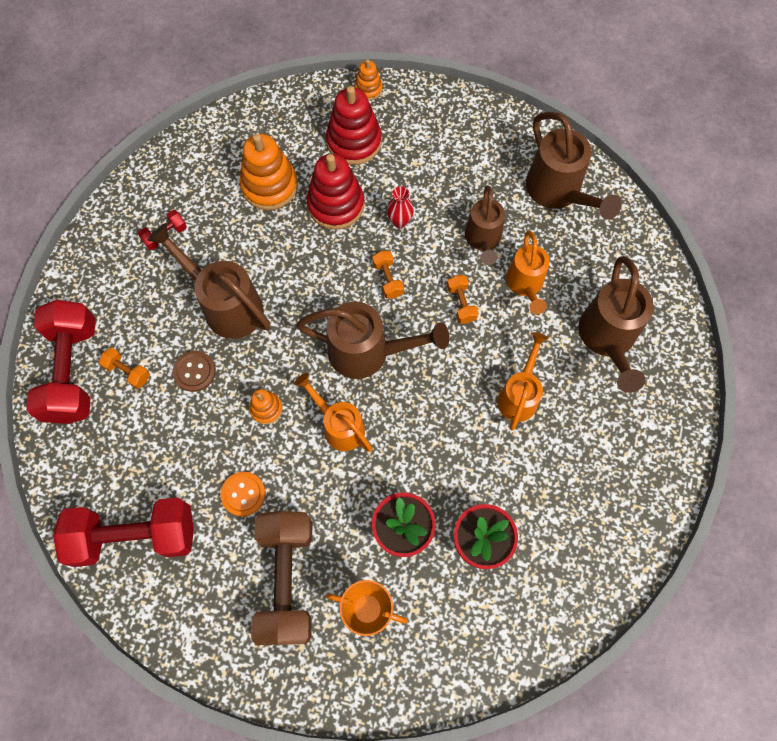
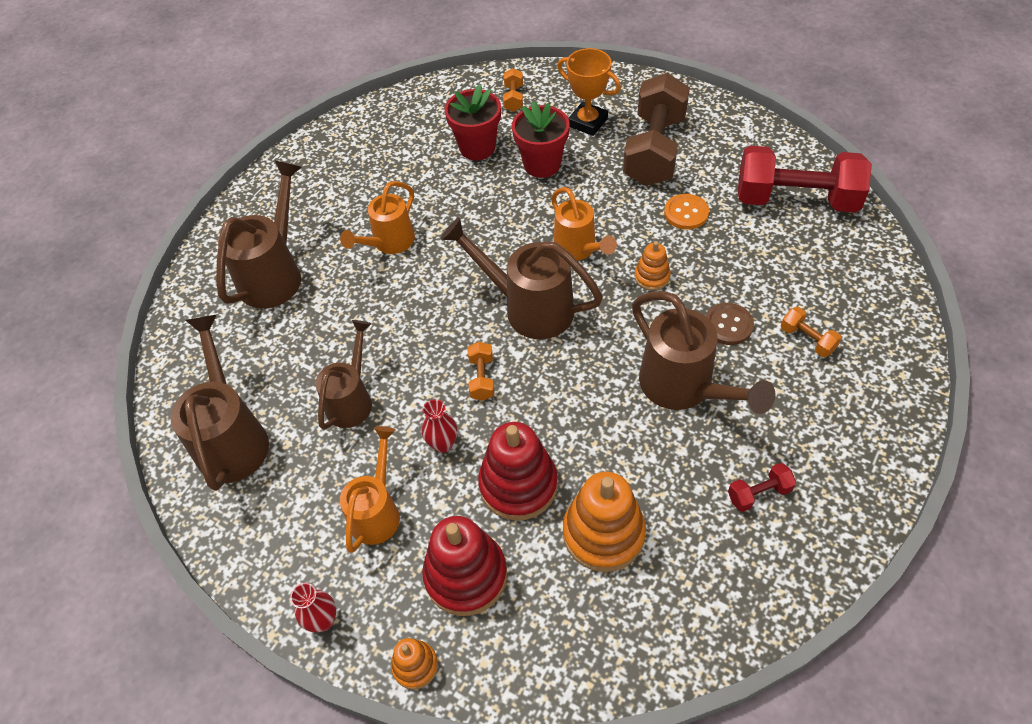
camera: 160 degrees left, 15 degrees down
(73, 371) = (874, 352): red dumbbell -> none
(434, 98) = (323, 620): none -> red vase
(461, 303) = (408, 336): orange dumbbell -> orange dumbbell (513, 98)
(525, 285) = (329, 341): orange watering can -> orange watering can (377, 511)

